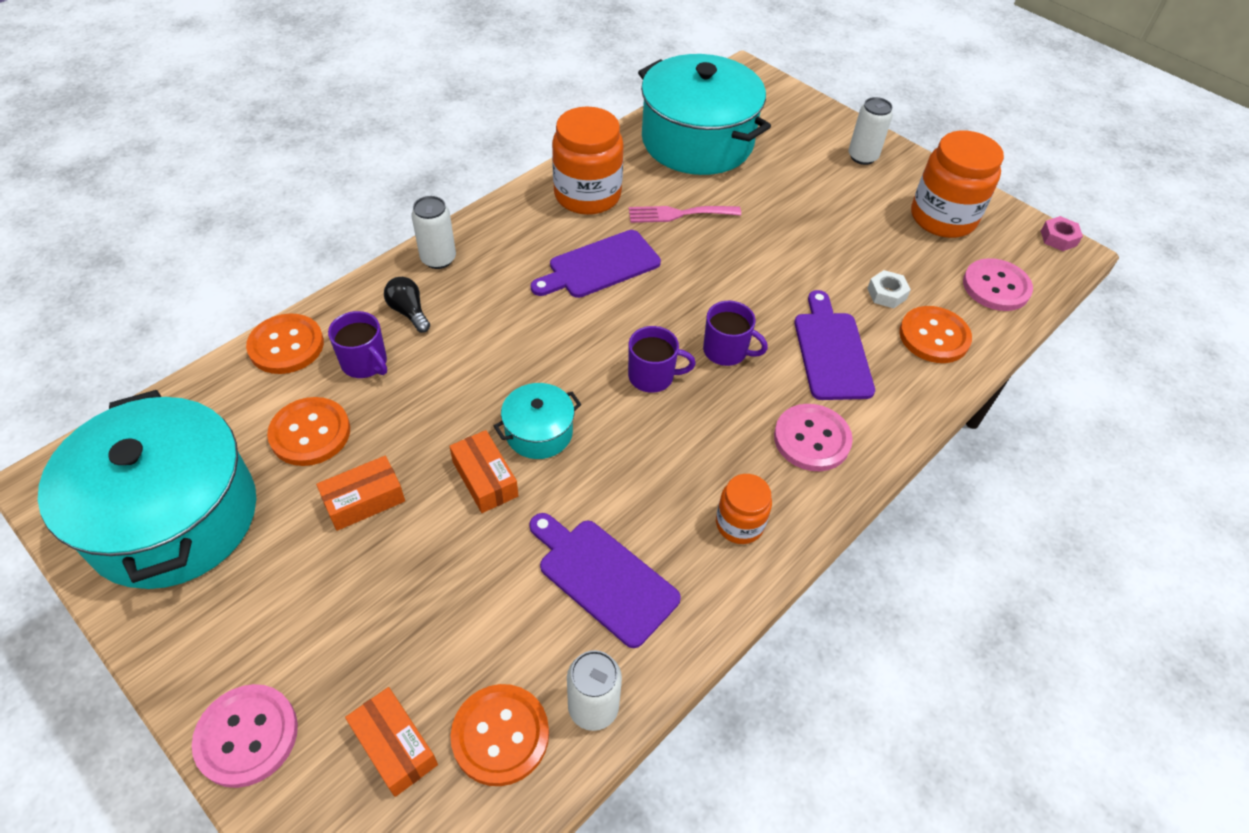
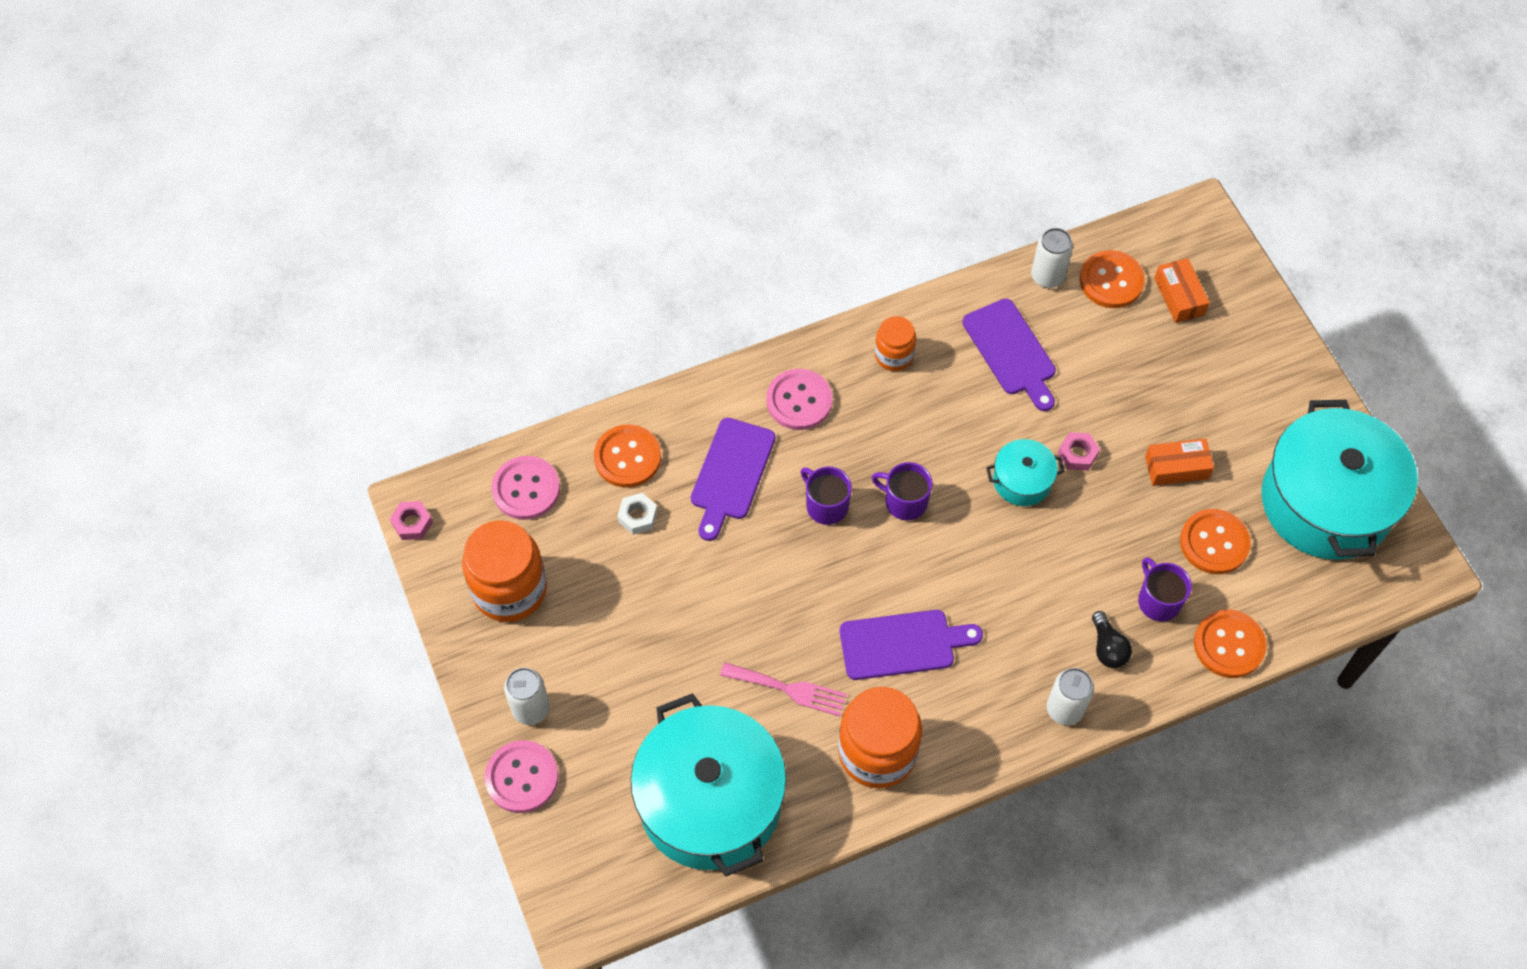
camera: 155 degrees left, 10 degrees up
(247, 736) = (1272, 332): pink button -> pink button (522, 777)
(485, 479) = (1077, 454): orange box -> pink nut

